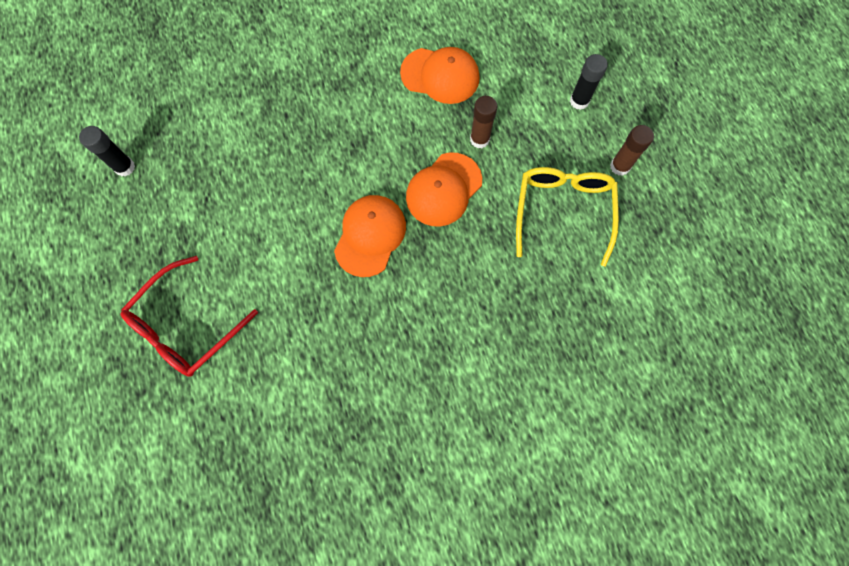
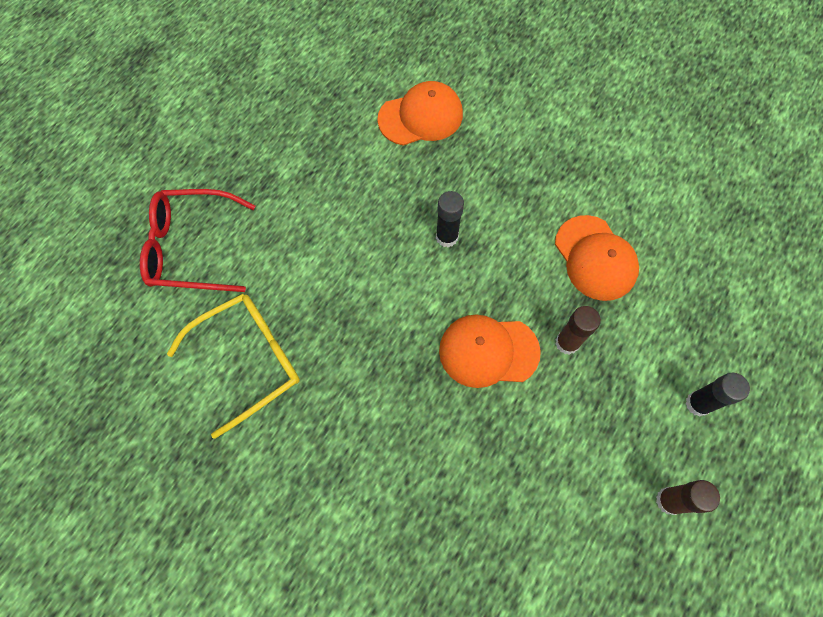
camera: 50 degrees right, 5 degrees down
(125, 167) = (286, 96): black glue stick -> black glue stick (447, 237)
(370, 236) = (389, 324): orange cap -> orange cap (421, 117)
(563, 210) = (569, 480): yellow glasses -> yellow glasses (250, 360)

